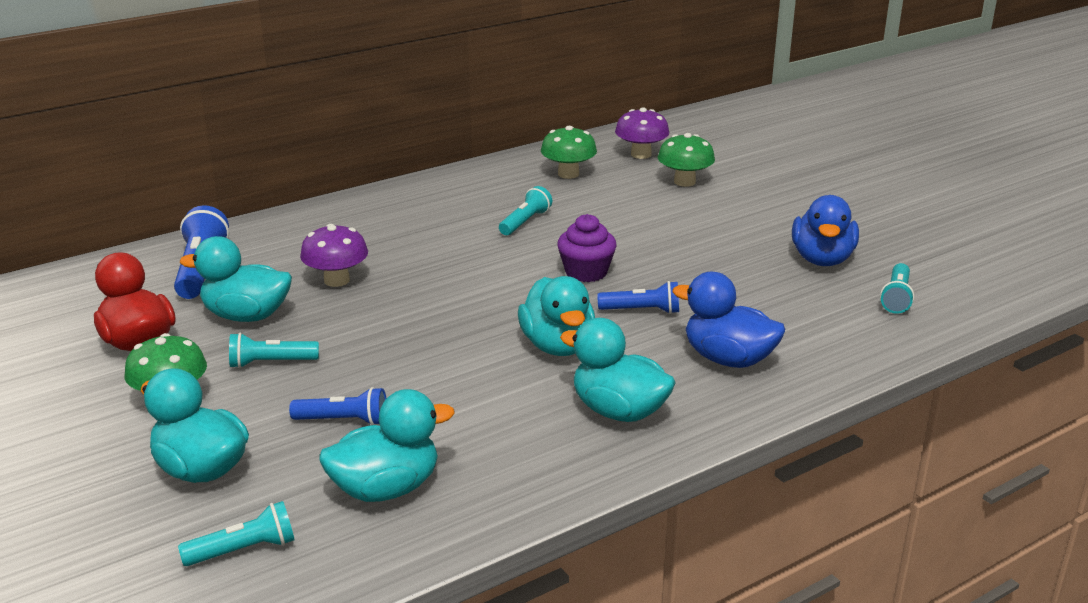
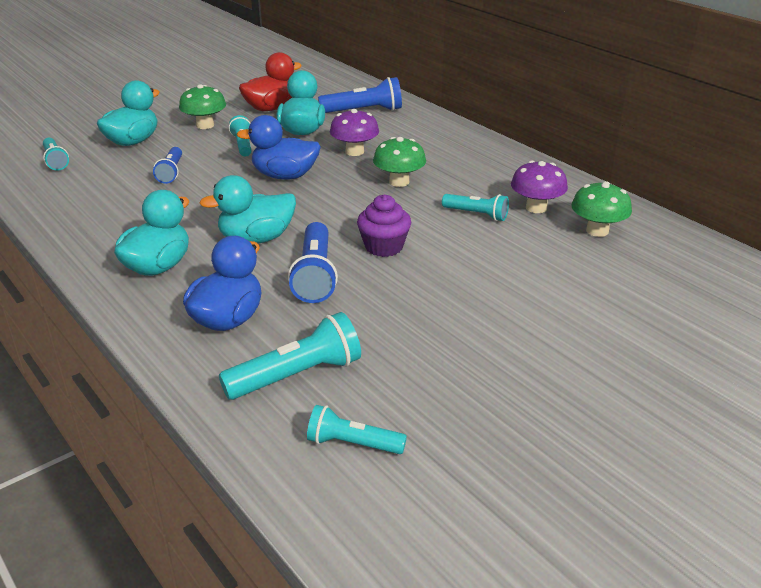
camera: 85 degrees right, 5 degrees up
(386, 488) = (94, 191): turquoise duck -> none
(641, 154) = (678, 271): purple mushroom -> purple mushroom (536, 208)
(642, 311) = (315, 275): blue flashlight -> blue flashlight, size x1.58
(684, 182) = (616, 300): green mushroom -> green mushroom (399, 182)
(814, 321) = (297, 375): none -> turquoise flashlight
(822, 259) = (441, 391): blue duck -> blue duck (284, 176)

